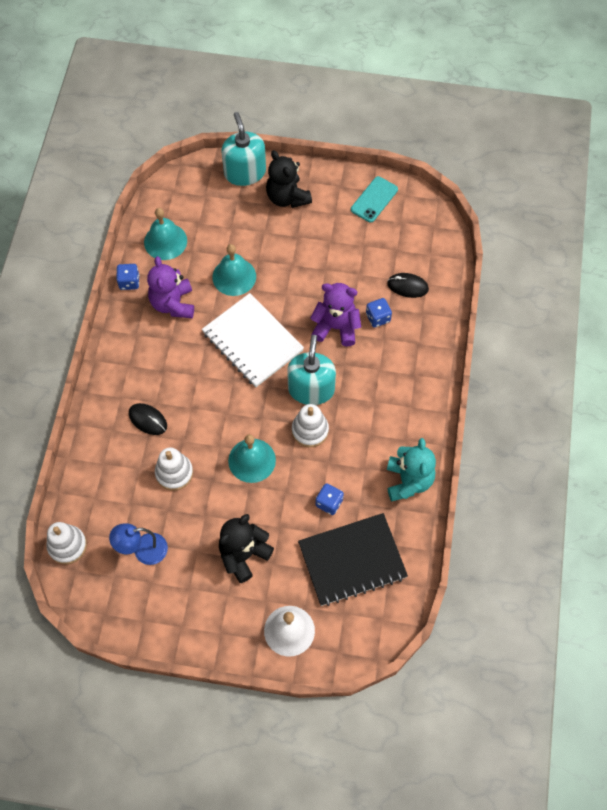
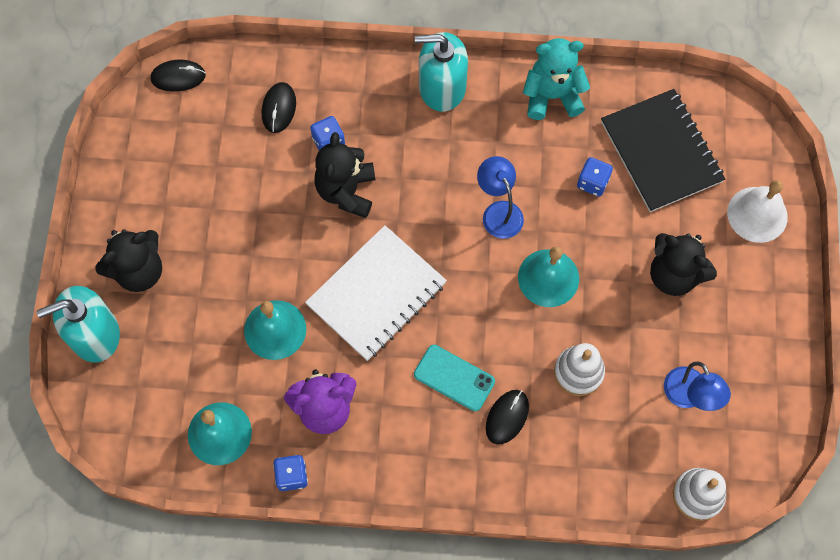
camera: 95 degrees left, 5 degrees up
(310, 430) = (498, 212): white stacking toy -> blue lamp
(311, 389) = (440, 215): turquoise soap dispenser -> turquoise soap dispenser (442, 87)
(336, 327) = (346, 191): purple teddy bear -> black teddy bear
(374, 199) = (140, 156): turquoise phone -> turquoise phone (454, 378)
(437, 223) = (178, 77): none -> black mouse

